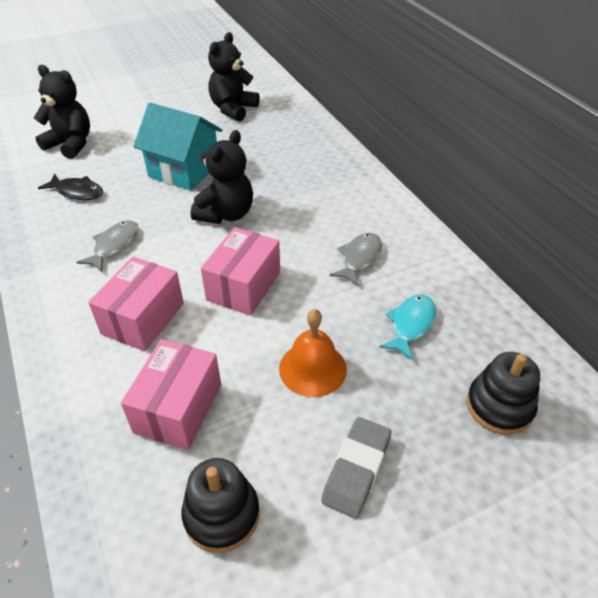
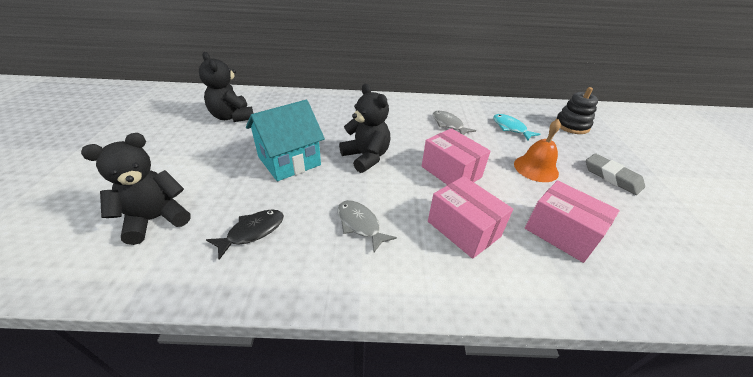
camera: 65 degrees left, 5 degrees down
(221, 514) = (649, 236): black stacking toy -> none

